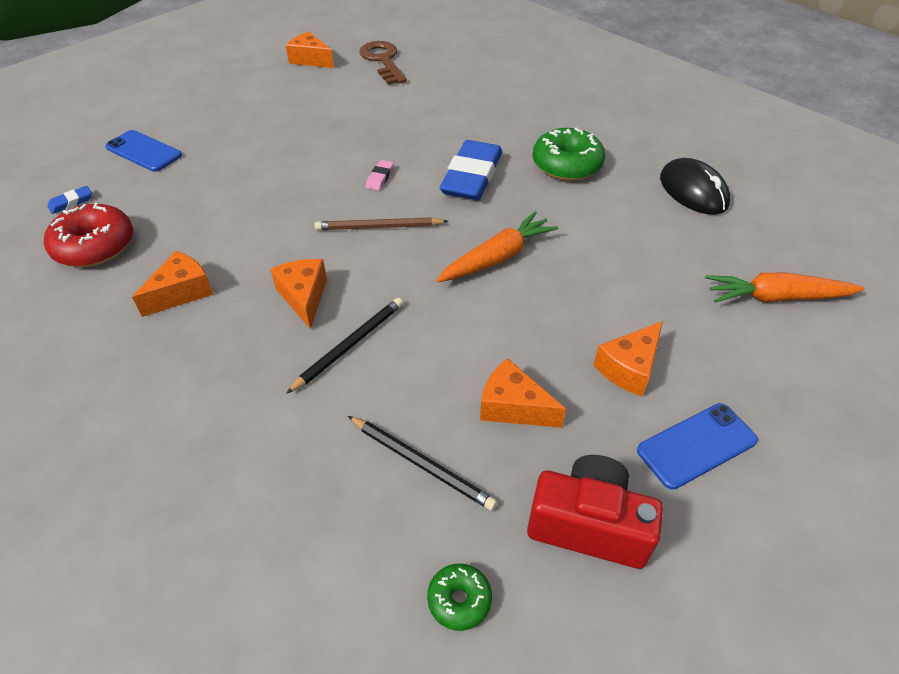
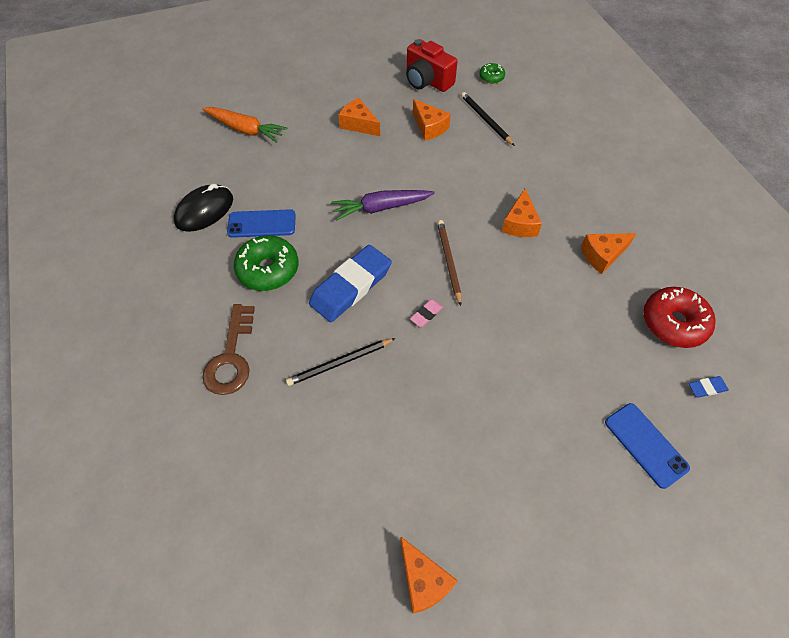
camera: 155 degrees left, 10 degrees up
(349, 345) = (501, 183): black pencil -> black pencil (340, 363)
(379, 227) = (449, 262): brown pencil -> brown pencil turned 120 degrees counterclockwise
(383, 61) = (331, 531): brown key -> brown key (231, 357)
(497, 257) = (381, 208): orange carrot -> purple carrot
(629, 368) = (358, 124): orange cheese -> orange cheese turned 120 degrees counterclockwise
(693, 191) = (204, 210): black mouse -> black mouse turned 45 degrees clockwise
(696, 445) = (359, 88): blue phone -> blue phone (262, 224)

